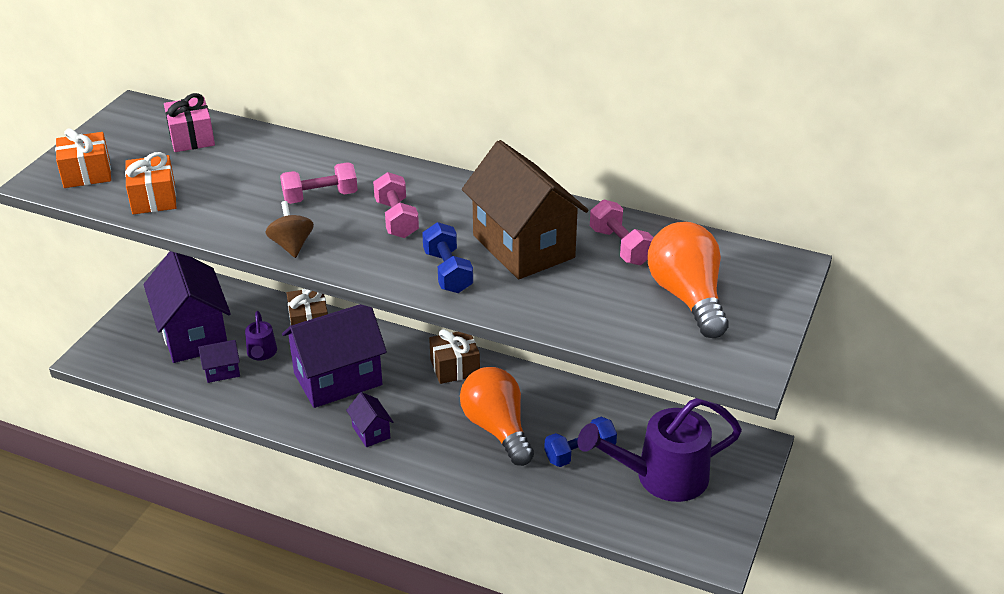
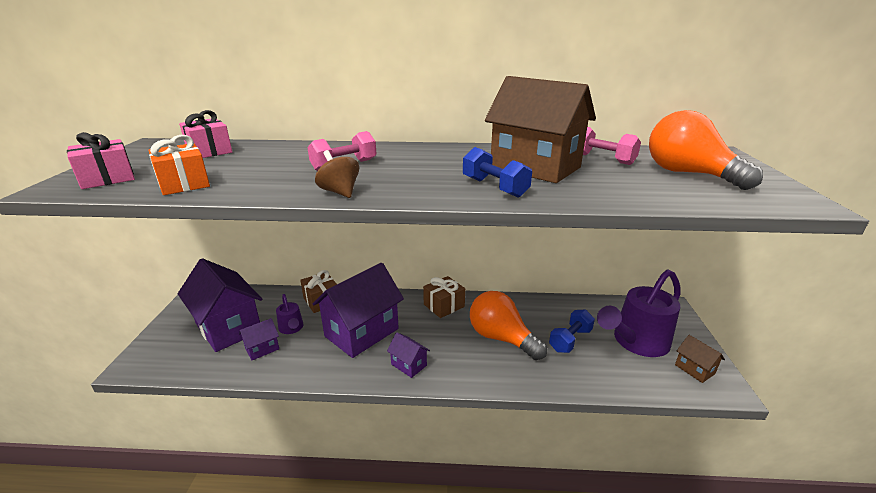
camera: 20 degrees left, 10 degrees down
(87, 173) = (107, 178): orange gift -> pink gift
(396, 219) = (419, 167): pink dumbbell -> none
(701, 527) = (694, 369): none -> brown house

